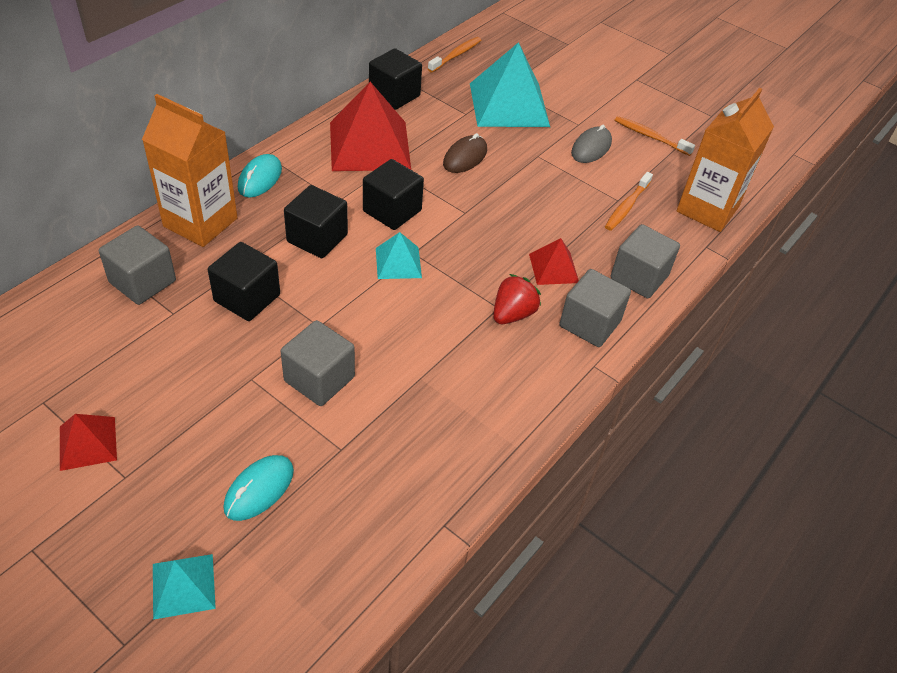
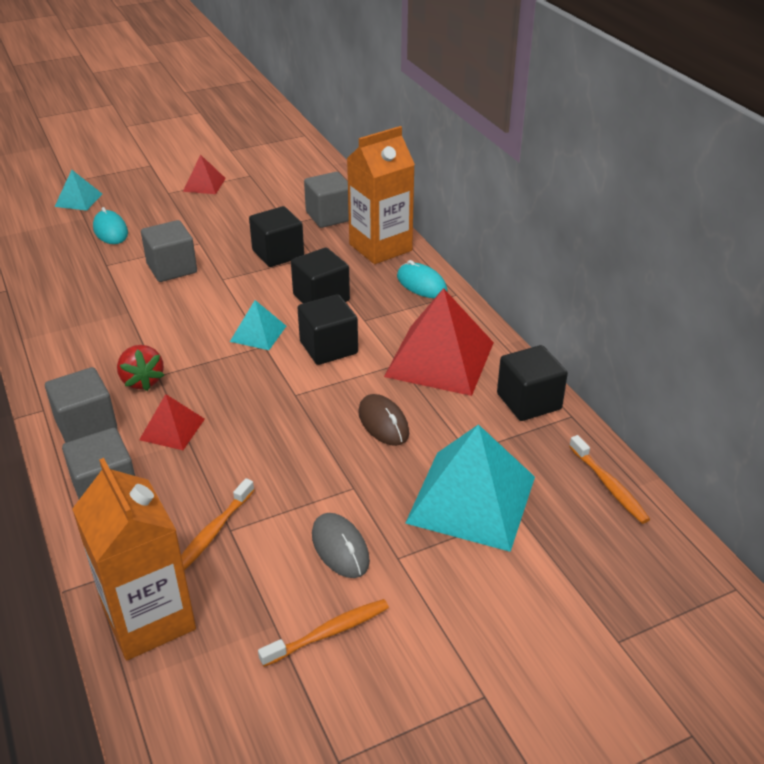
camera: 120 degrees right, 10 degrees down
(627, 206) = (213, 532): orange toothbrush -> orange toothbrush turned 120 degrees counterclockwise

